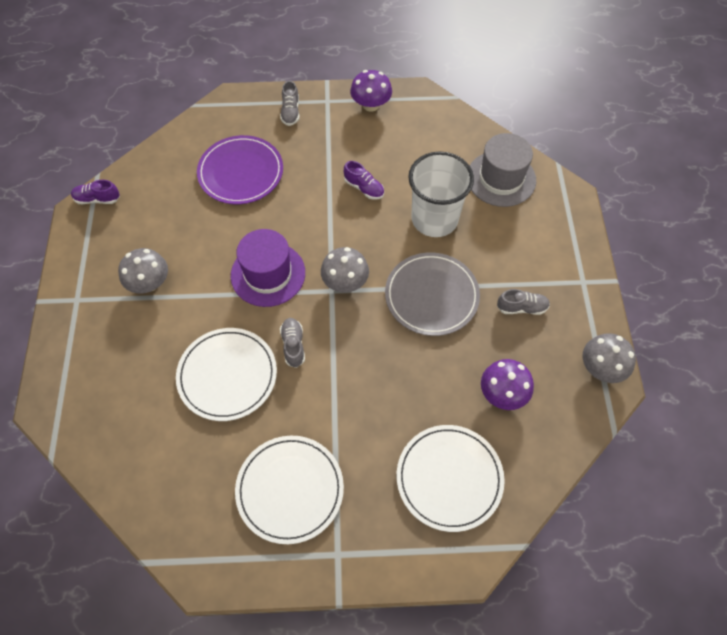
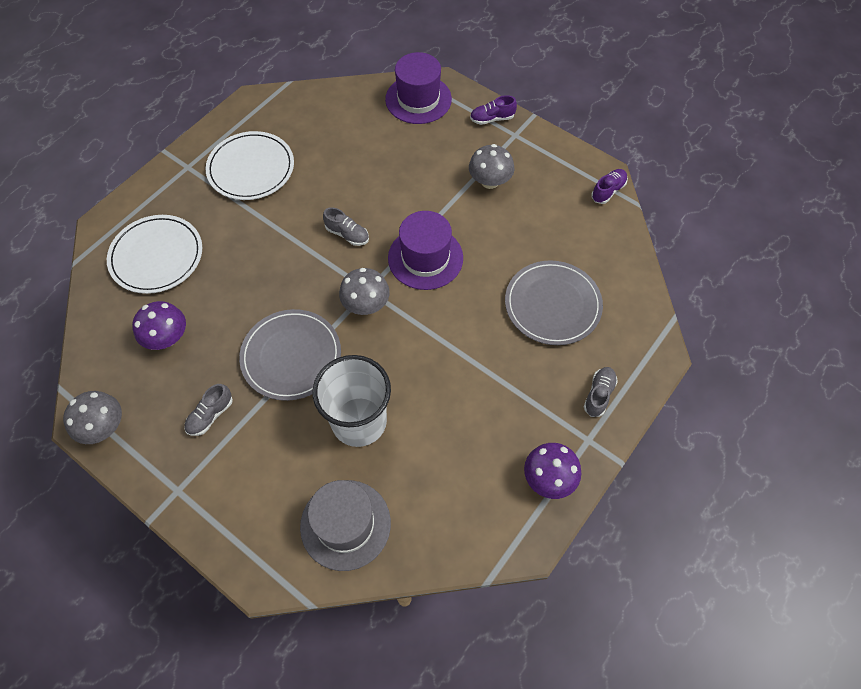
camera: 130 degrees right, 0 degrees up
(84, 411) = (418, 99): none -> purple hat
(227, 375) = (365, 183): white plate -> none
(241, 172) = (552, 304): purple plate -> grey plate
(290, 112) = (598, 395): grey shoe -> grey shoe turned 75 degrees clockwise
(364, 188) = (447, 389): purple shoe -> purple shoe (492, 119)

